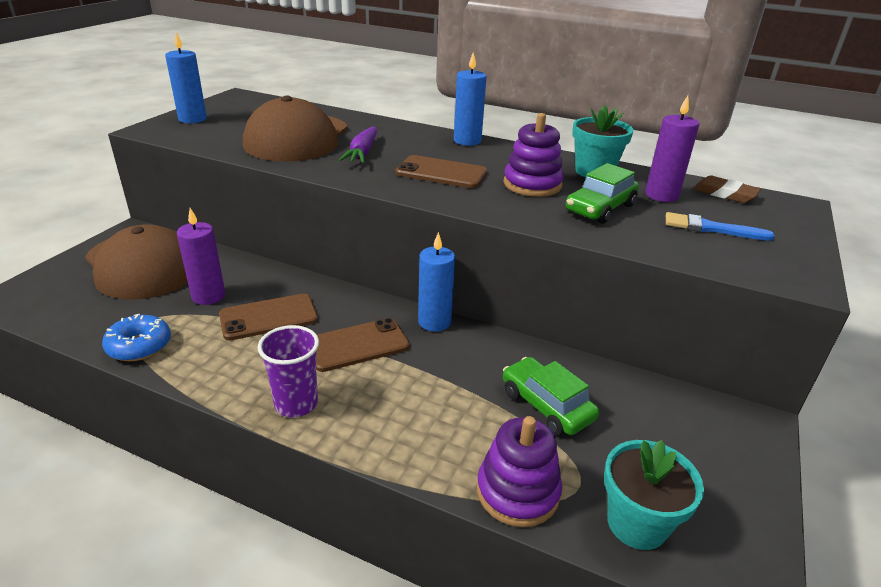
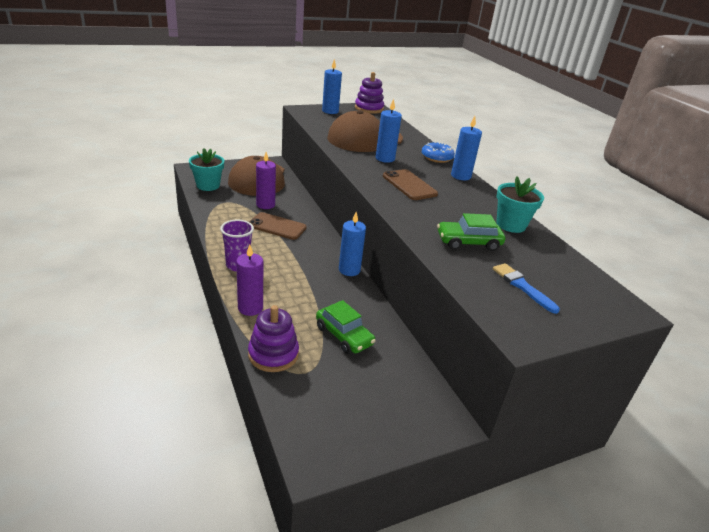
camera: 40 degrees right, 0 degrees up
(139, 346) = (213, 210): blue donut -> blue donut (437, 158)
(357, 345) = (297, 259): brown phone -> none
(362, 153) = (385, 158): purple carrot -> blue candle
(532, 184) = (452, 213): purple stacking toy -> purple stacking toy (369, 108)
(546, 405) = (344, 335): green car -> green car turned 135 degrees clockwise
(637, 523) = (305, 403): turquoise flower pot -> turquoise flower pot (208, 185)
(661, 195) = (529, 256): purple candle -> purple candle (250, 308)
(725, 194) = (584, 278): brown eraser -> none

